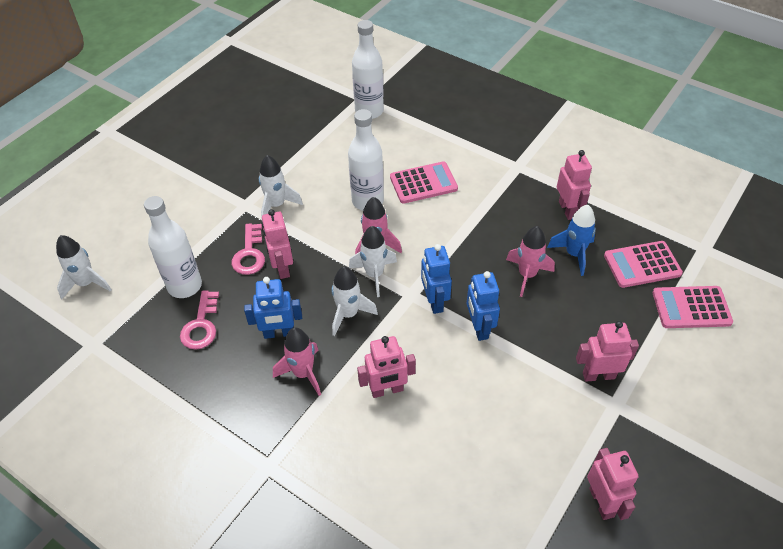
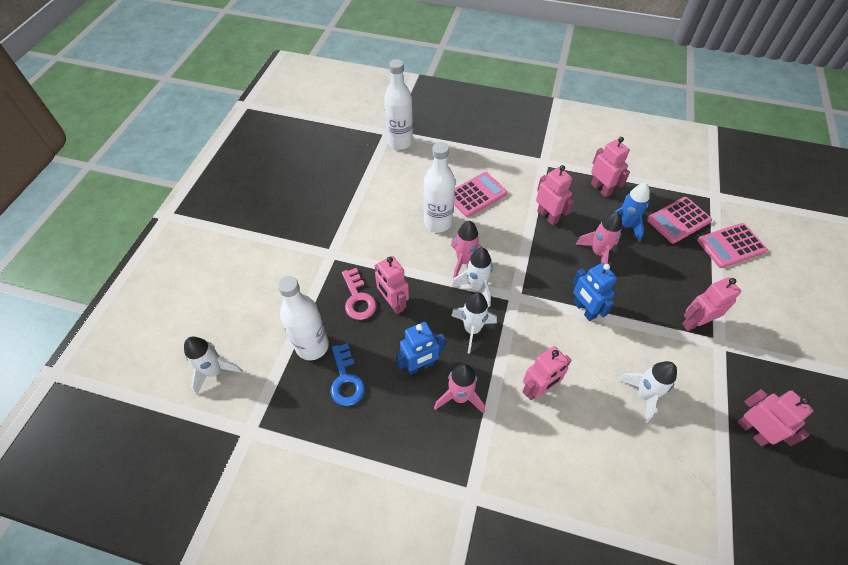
camera: 20 degrees left, 5 degrees up
(201, 325) = (346, 379): pink key -> blue key
(277, 205) = (360, 246): white rocket -> white rocket (643, 395)
(434, 301) = (537, 297): blue robot -> none
(490, 224) = (547, 216): none -> pink robot

